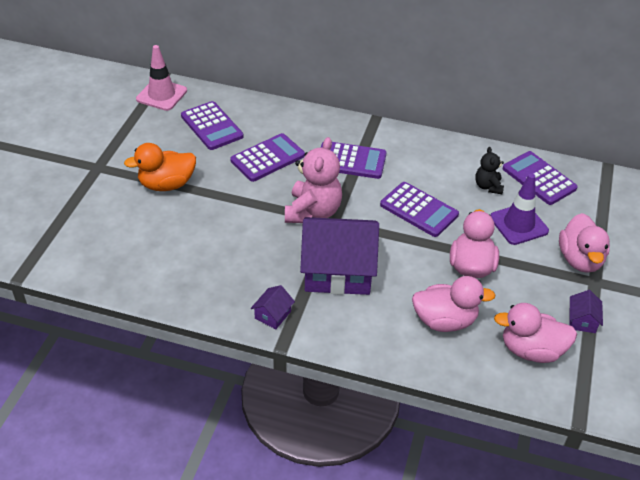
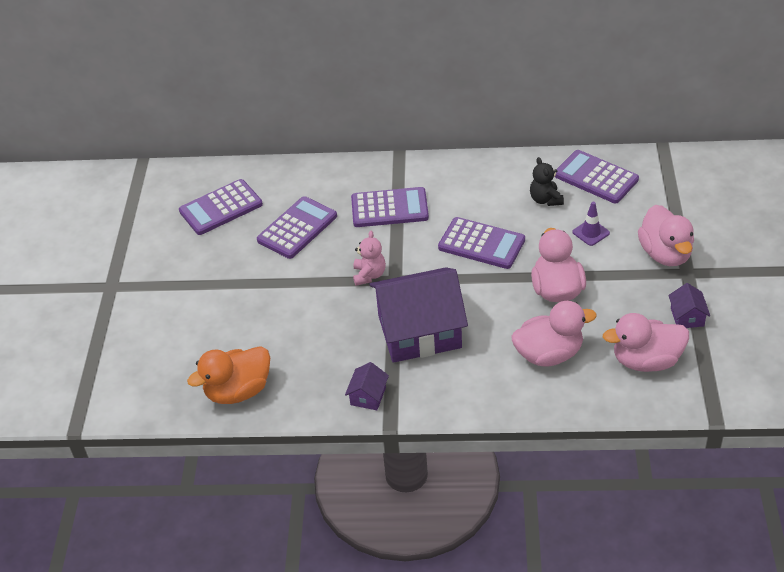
camera: 10 degrees left, 0 degrees up
(161, 95) = (149, 186): pink traffic cone -> none
(166, 184) = (197, 286): orange duck -> orange duck (238, 391)
(211, 126) = (221, 208): purple calculator -> purple calculator turned 105 degrees clockwise
(313, 212) = (369, 275): pink teddy bear -> pink teddy bear, size x0.54
(518, 224) = (591, 232): purple traffic cone -> purple traffic cone, size x0.56

